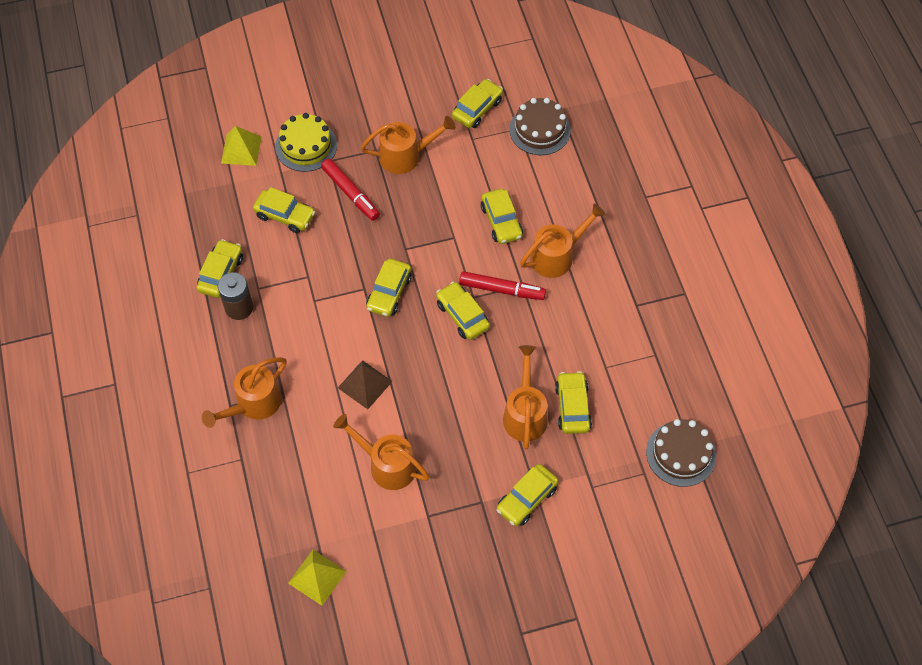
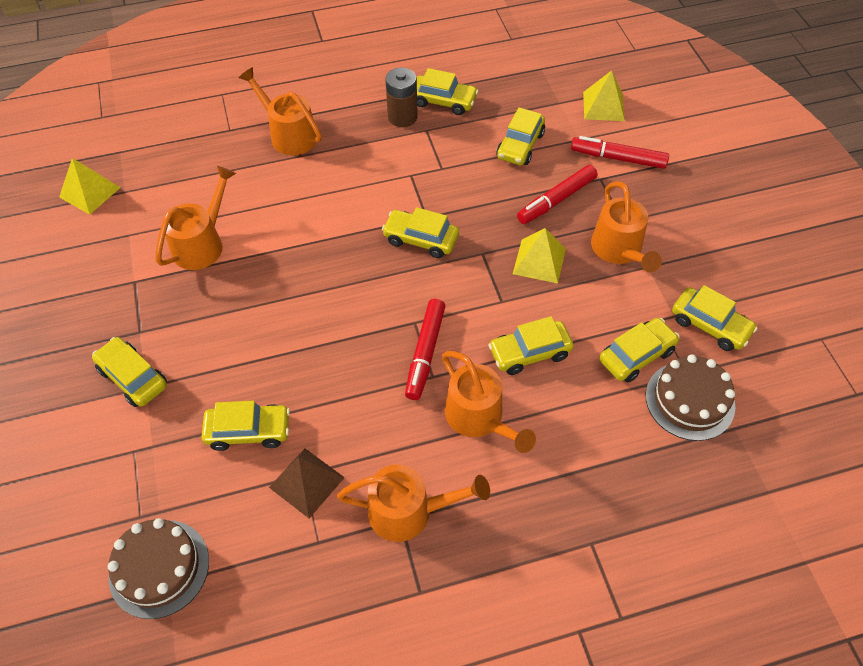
camera: 90 degrees right, 5 degrees down
(306, 146) = (618, 158): yellow cake -> red marker
(365, 384) = (302, 221): brown pyramid -> brown pyramid (306, 482)
(415, 210) = (539, 261): none -> yellow pyramid
(462, 315) = (388, 311): yellow car -> yellow car (636, 355)
(525, 413) = (247, 377): orange watering can -> orange watering can (409, 511)

